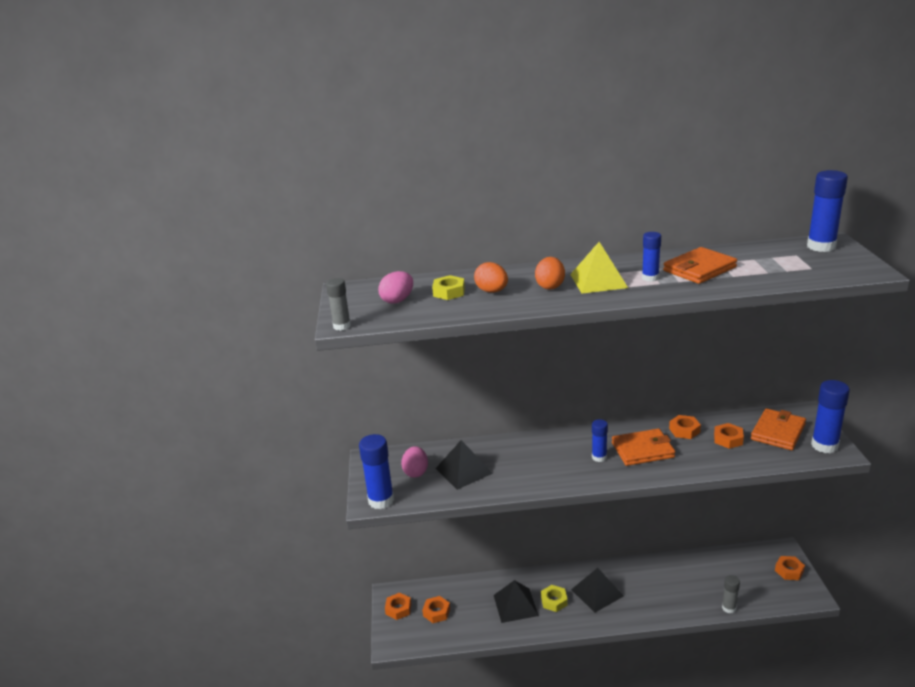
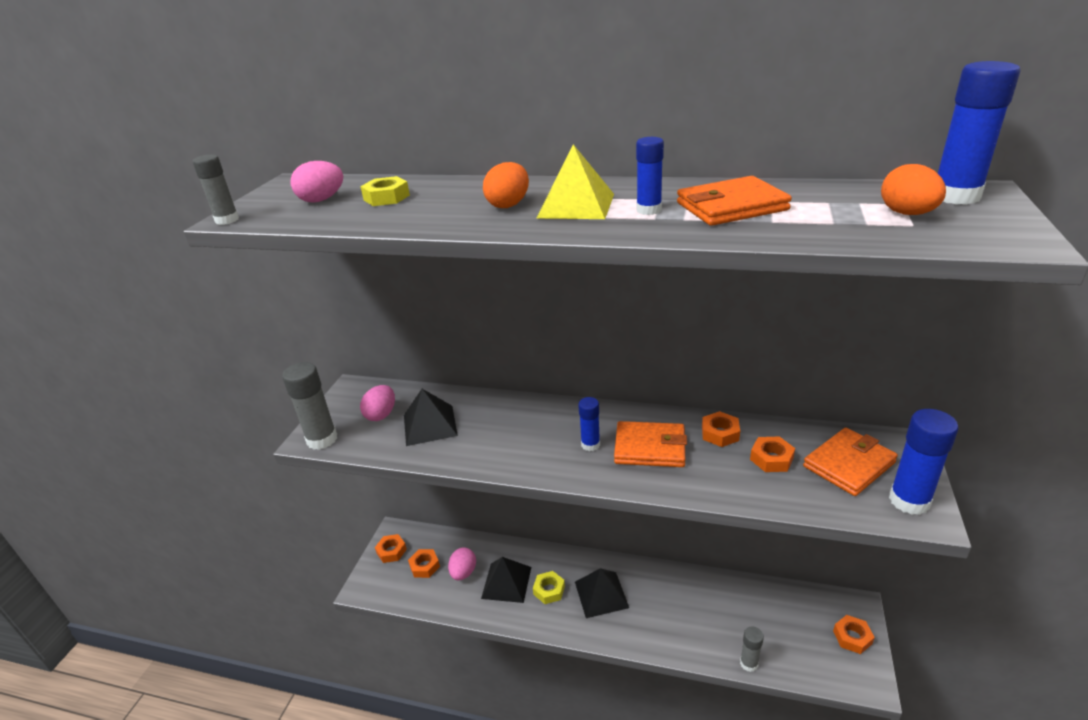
camera: 20 degrees right, 5 degrees up
(381, 500) = (322, 439): blue glue stick -> grey glue stick
(474, 608) = (463, 572): none -> pink egg
(492, 291) = (434, 202): orange egg -> orange egg (907, 214)

